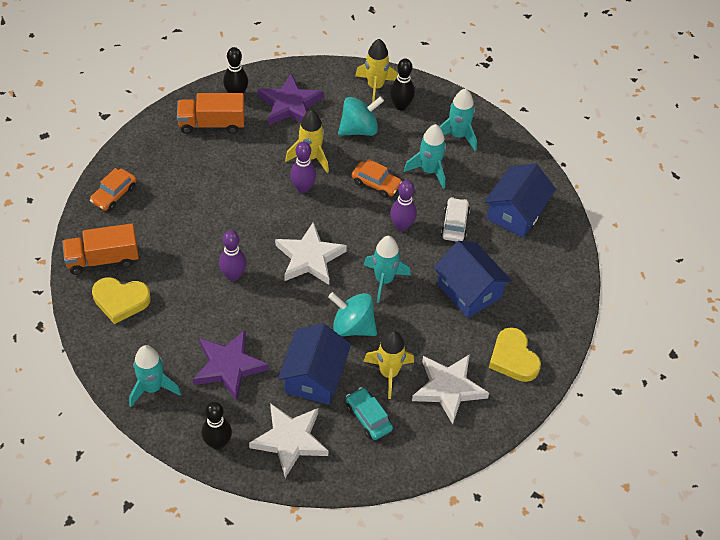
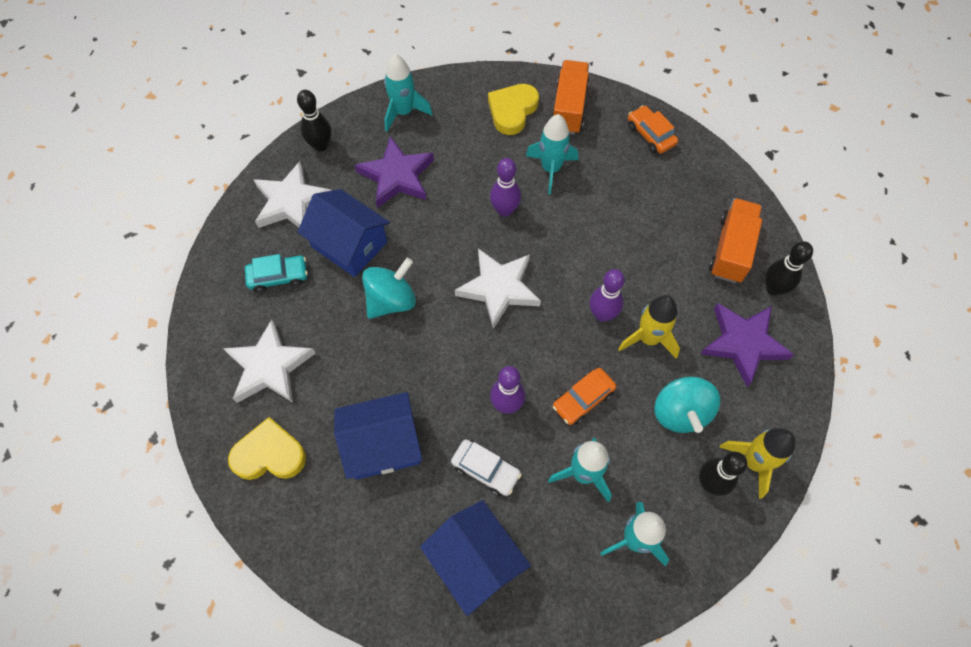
camera: 115 degrees right, 10 degrees up
(384, 280) = (437, 354): turquoise rocket -> turquoise rocket (551, 169)
(389, 373) = (318, 314): yellow rocket -> none

